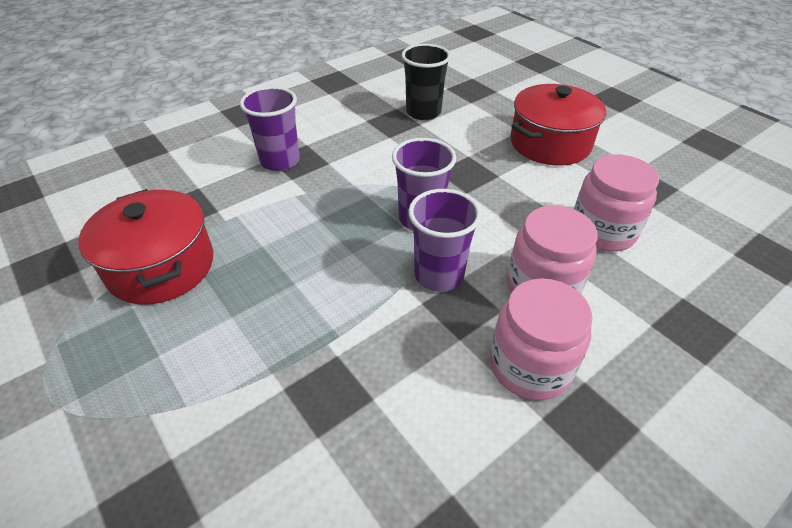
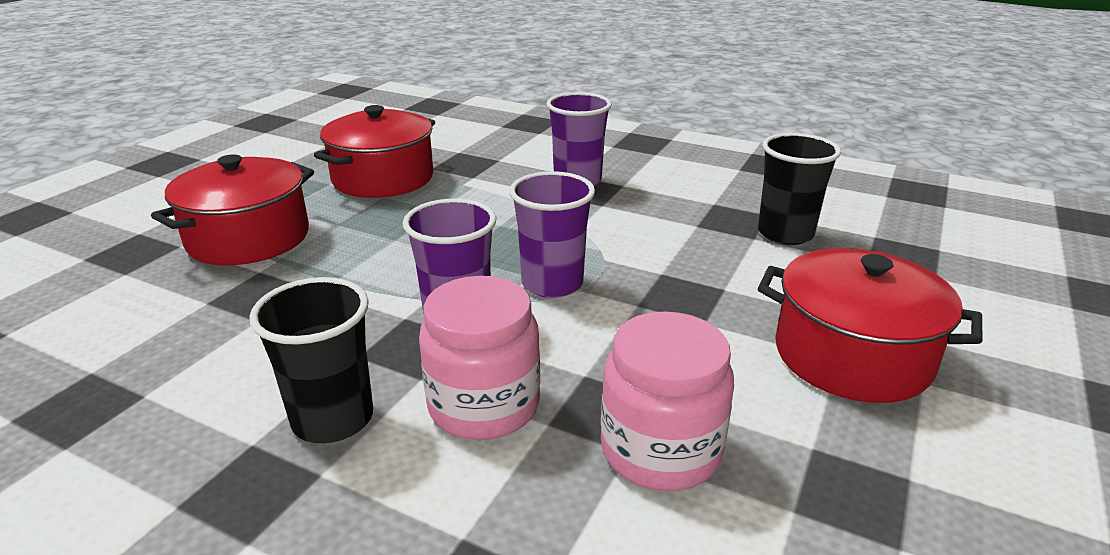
camera: 65 degrees right, 15 degrees down
(205, 391) = (248, 238): none -> red pot
(530, 366) = (333, 419): pink jar -> black cup

